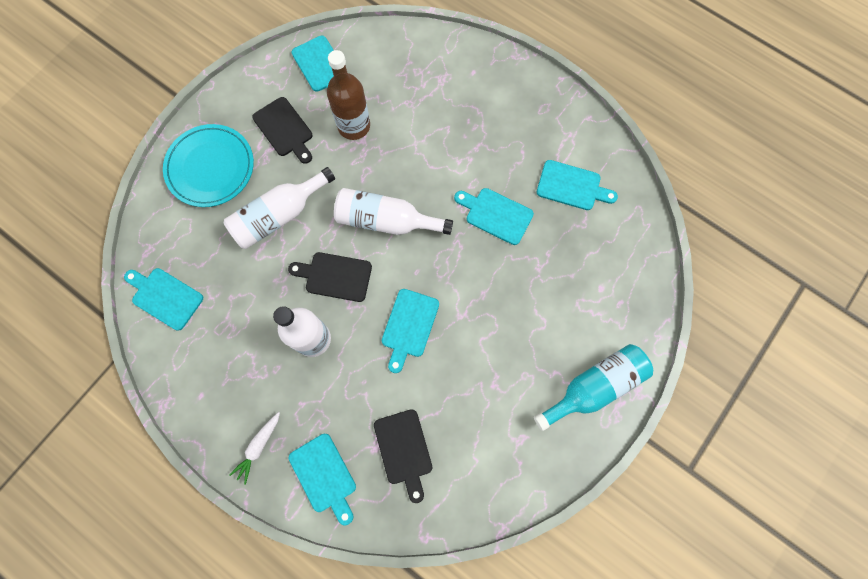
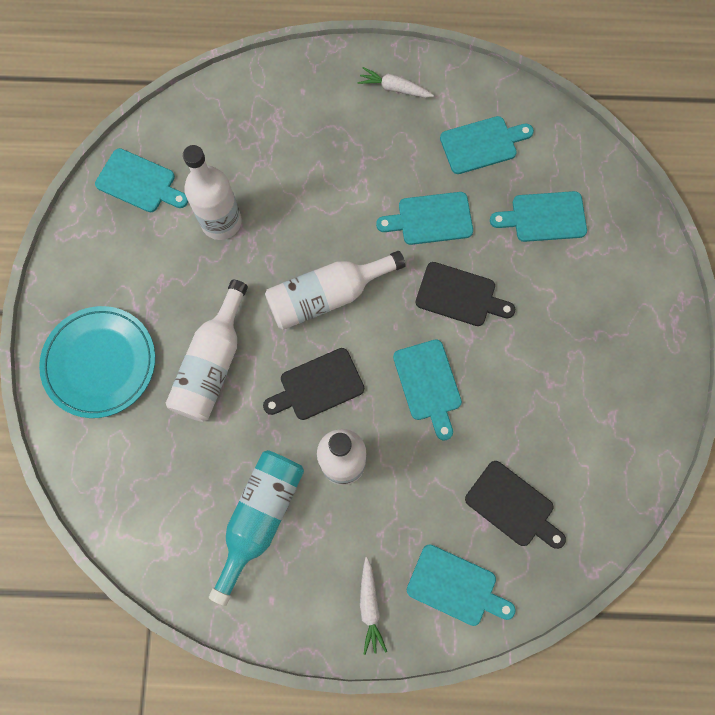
camera: 35 degrees left, 0 degrees up
(165, 297) = (155, 528): turquoise cutting board -> turquoise cutting board (544, 217)
(284, 129) = (150, 272): black cutting board -> black cutting board (459, 295)
(354, 126) = (221, 222): brown bottle -> white bottle
(538, 109) = (394, 88): none -> white carrot
(594, 387) = (641, 321): turquoise bottle -> turquoise bottle (260, 517)

